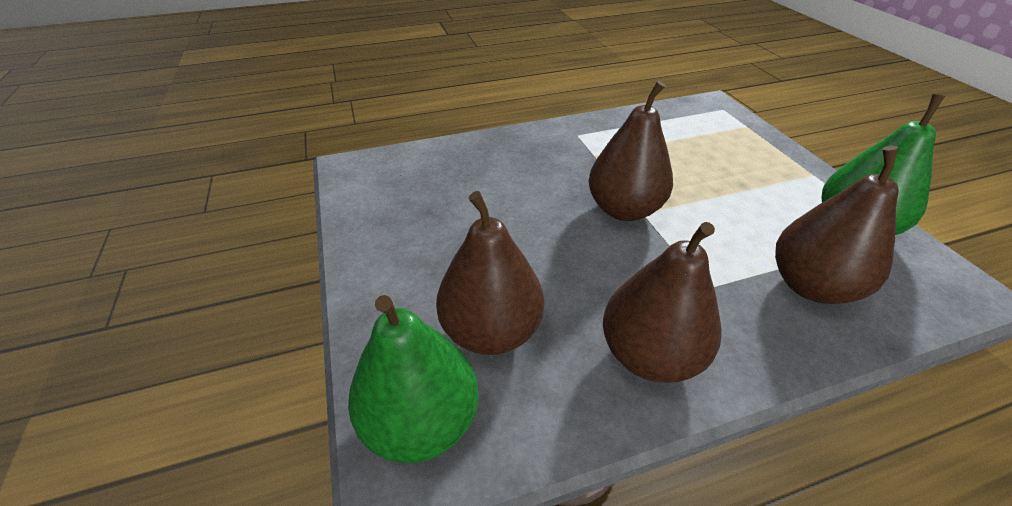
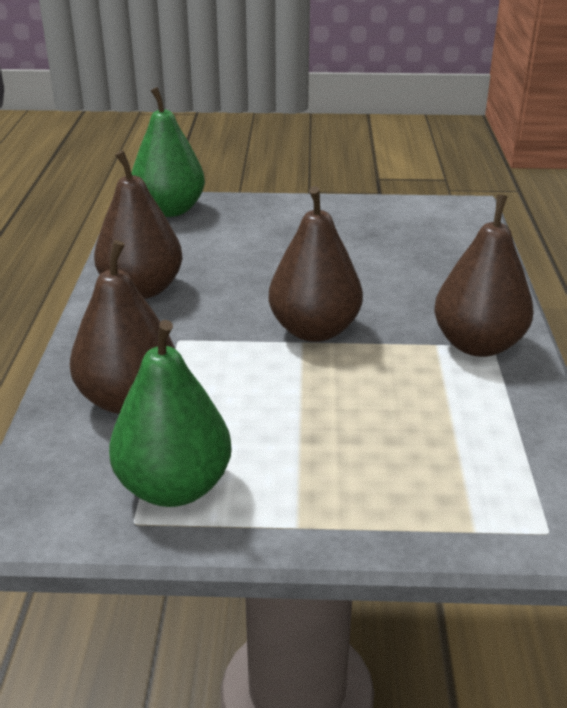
camera: 110 degrees right, 10 degrees down
(491, 330) = (215, 238): brown pear -> brown pear (478, 345)

